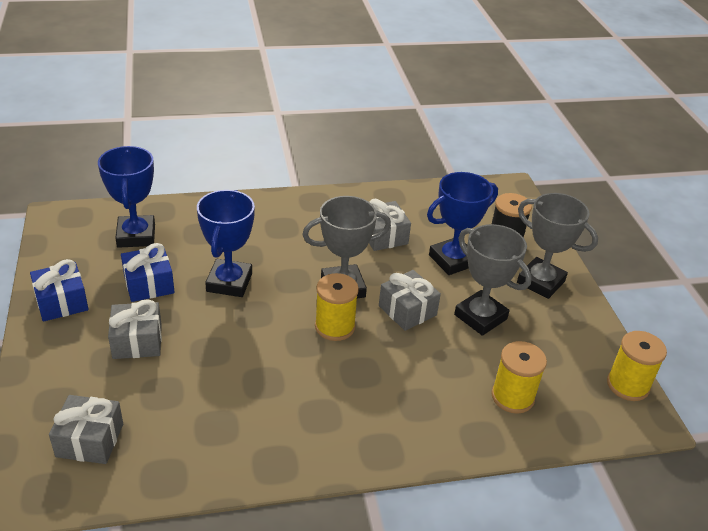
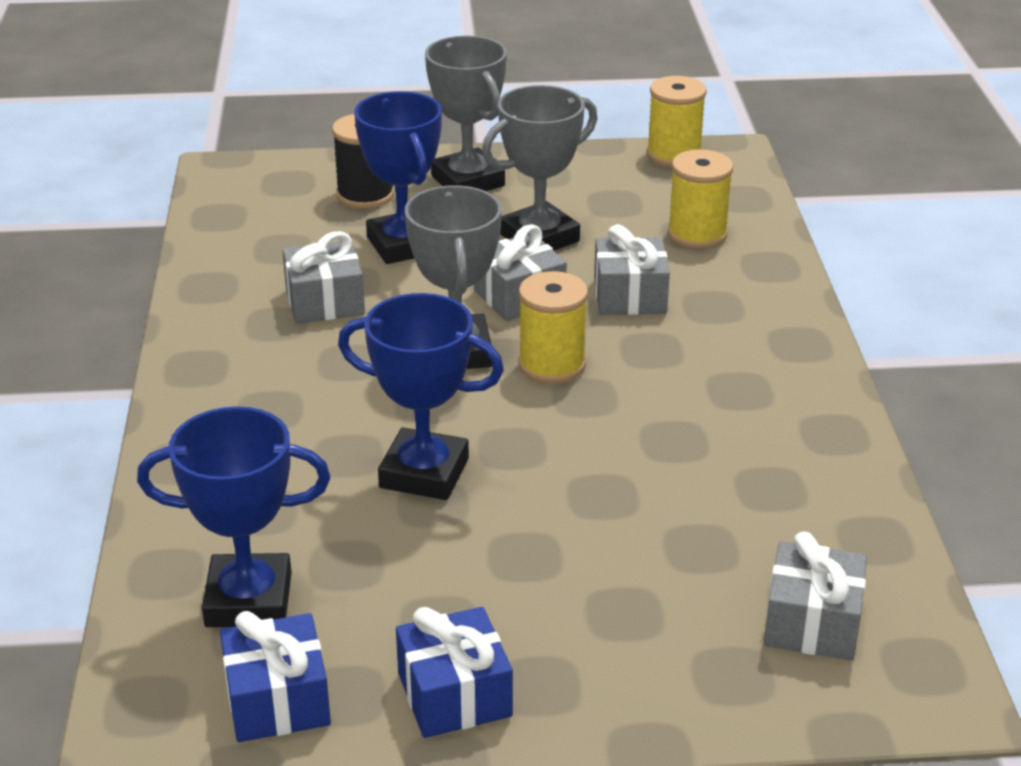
camera: 80 degrees left, 5 degrees down
(137, 341) = (576, 581): grey gift -> grey gift (630, 296)
(149, 284) = (414, 574): blue gift -> blue gift (277, 700)
(540, 282) = (468, 181): grey trophy -> grey trophy turned 75 degrees counterclockwise

